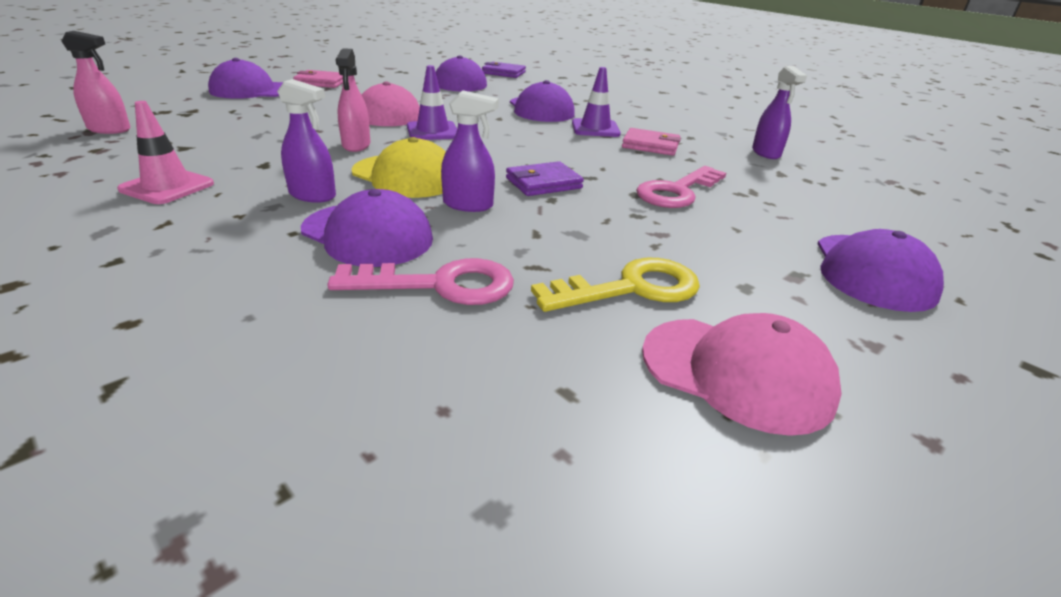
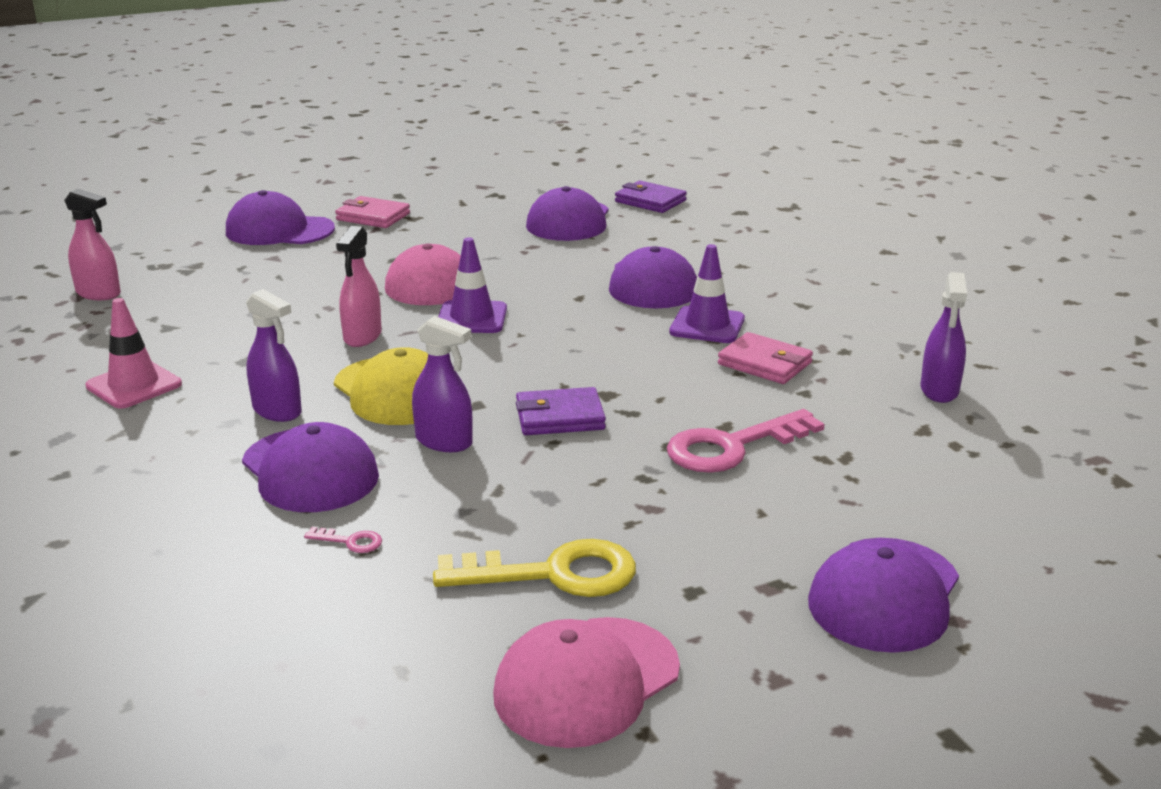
camera: 20 degrees right, 5 degrees down
(439, 285) = (350, 541): pink key -> pink key, size x0.41
(737, 373) = (586, 681): pink cap -> pink cap turned 90 degrees clockwise

